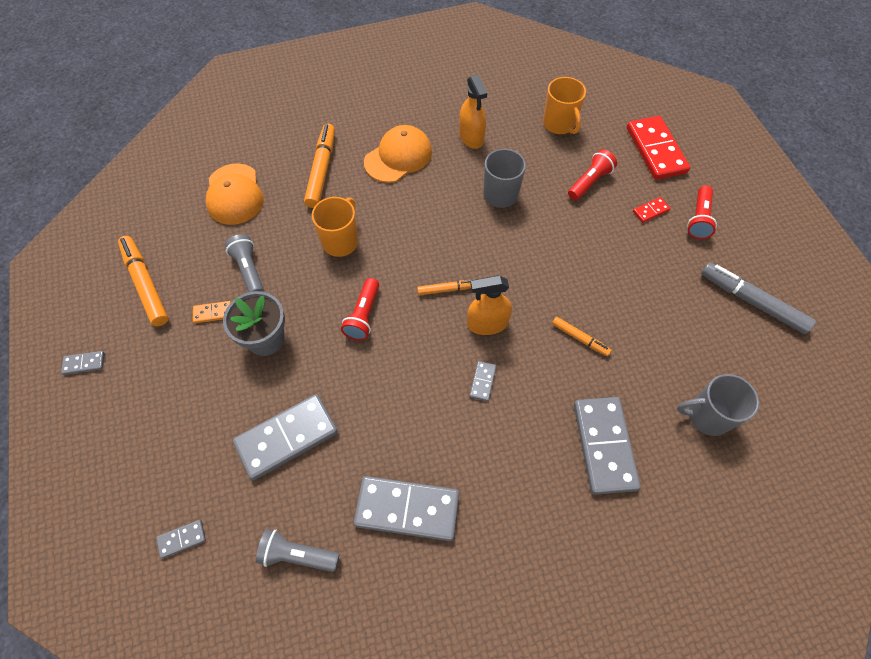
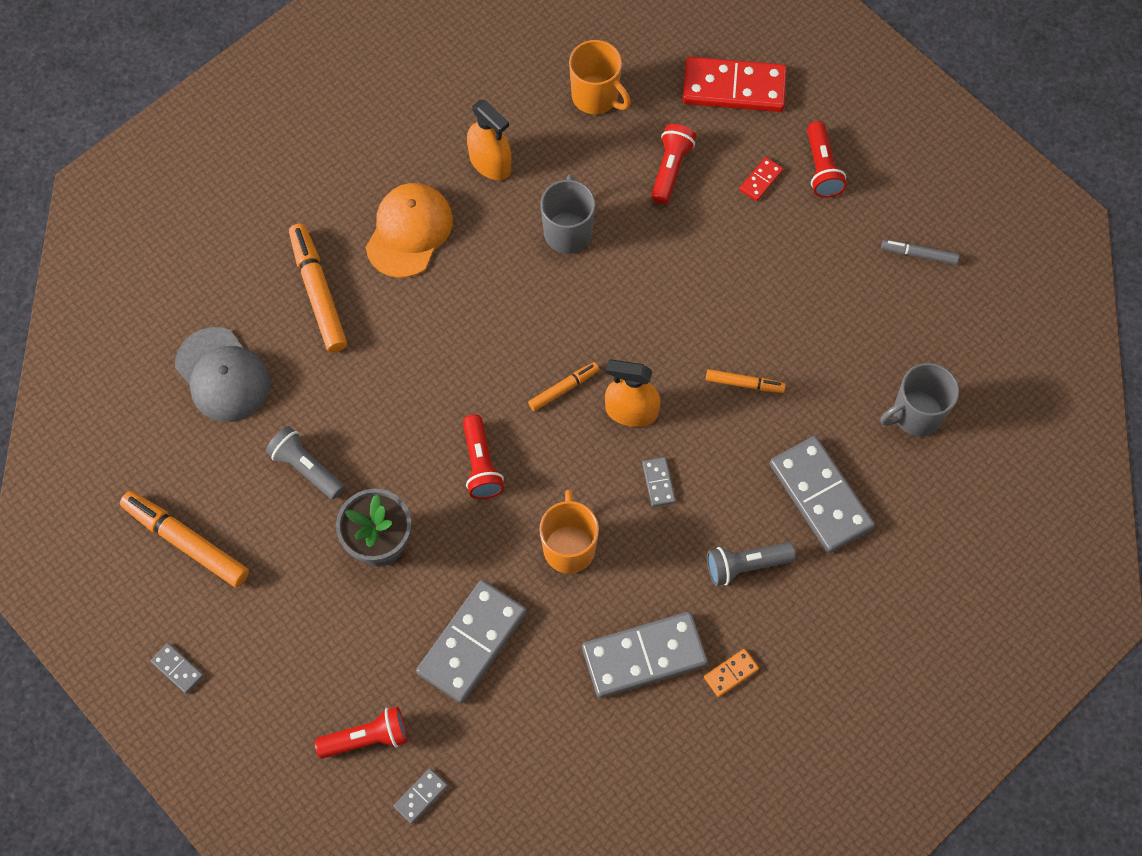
camera: 25 degrees left, 5 degrees up
(84, 363) = (177, 669): grey domino -> grey domino turned 75 degrees clockwise
(172, 474) = (366, 738): none -> red flashlight
(213, 313) = (295, 541): orange domino -> orange domino (731, 673)
(234, 194) = (223, 375): orange cap -> grey cap
(297, 555) = (553, 754): grey flashlight -> grey flashlight (746, 565)
(341, 241) = (400, 381): orange mug -> orange mug (569, 547)
(487, 323) = (631, 411): orange spray bottle -> orange spray bottle turned 45 degrees clockwise
(655, 150) = (734, 88): red domino -> red domino turned 45 degrees counterclockwise
(752, 301) = (919, 254): grey marker -> grey marker, size x0.55

